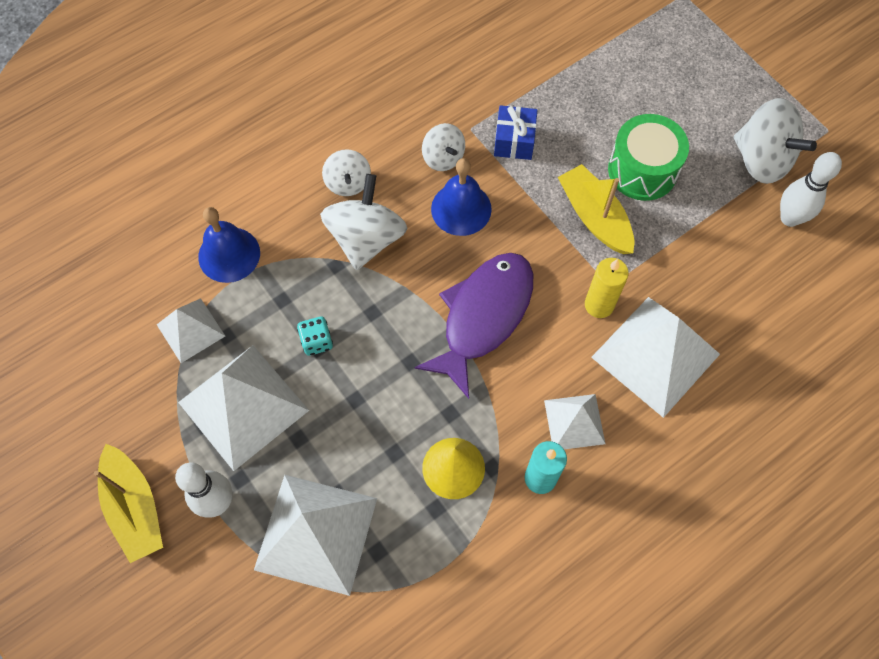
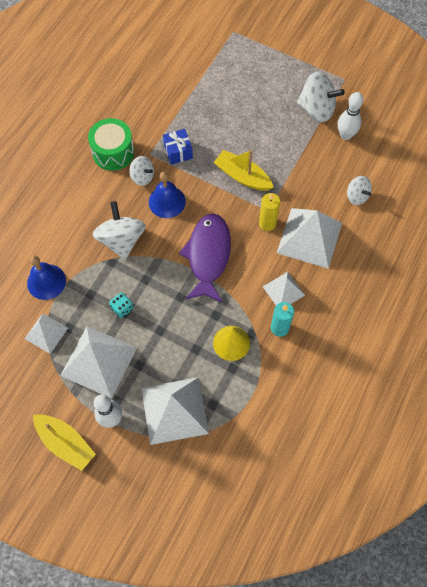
camera: 25 degrees left, 0 degrees up
(348, 183) = (95, 213): white spinning top -> white spinning top (357, 196)
(642, 170) = (256, 140): green drum -> green drum (113, 152)

